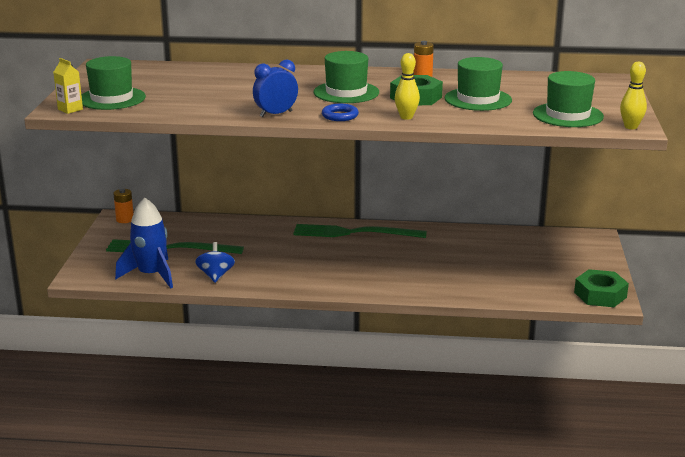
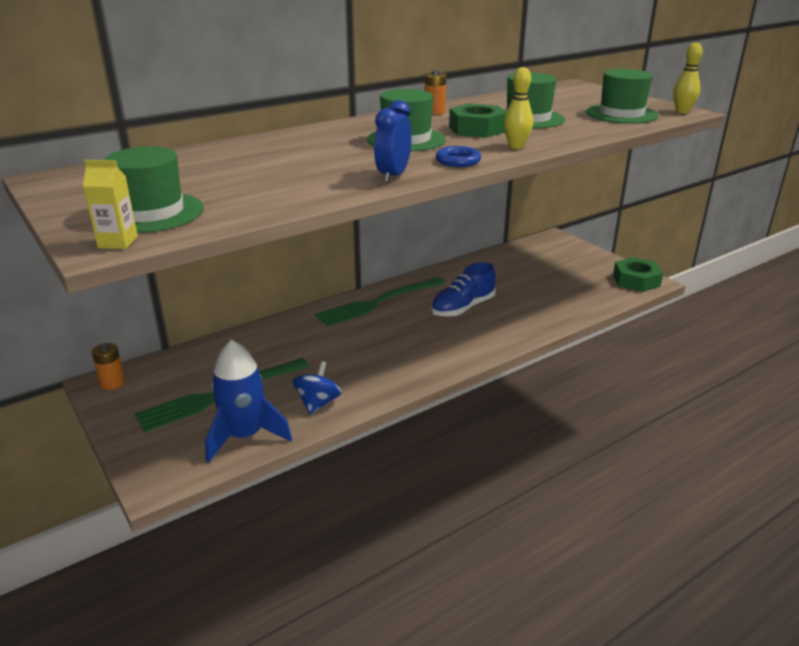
camera: 40 degrees left, 5 degrees up
(215, 276) = (318, 403): blue spinning top -> blue spinning top turned 60 degrees clockwise
(409, 259) = (462, 308): none -> blue shoe

